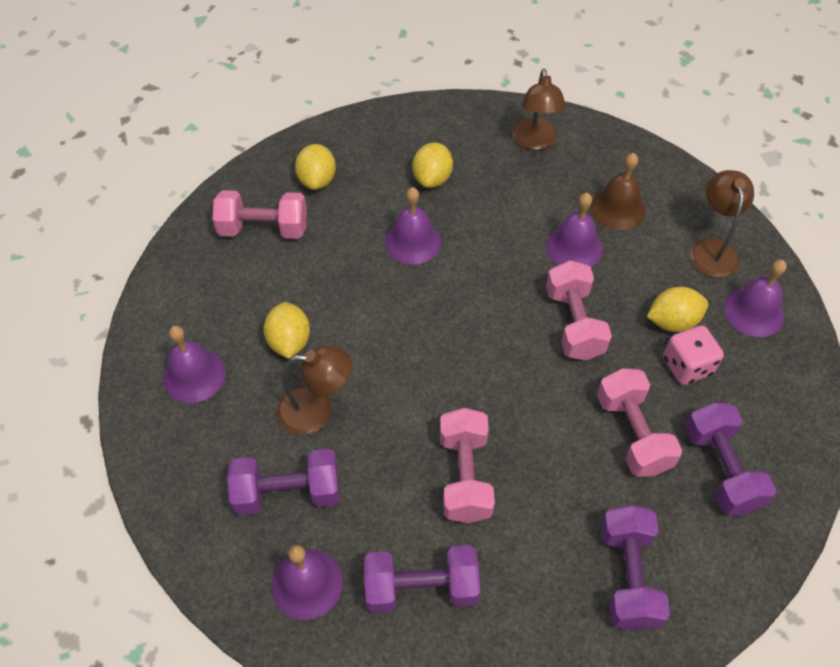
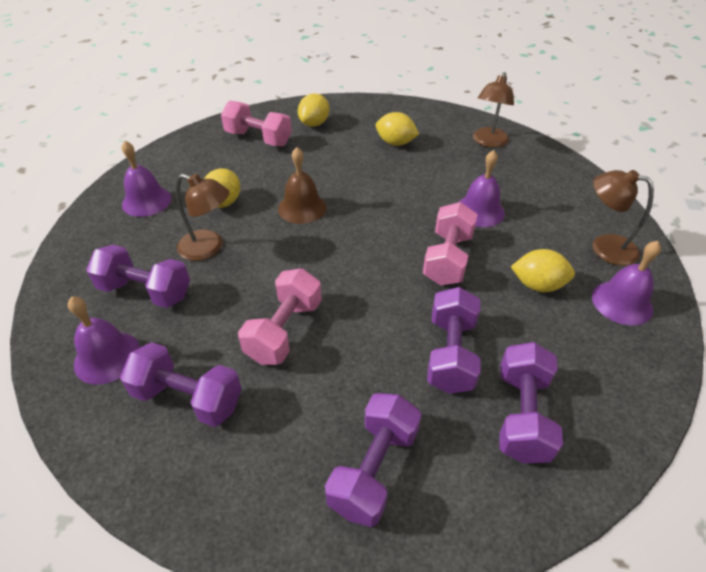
camera: 25 degrees right, 10 degrees down
(413, 242) = (355, 173): purple bell -> none
(432, 178) = (395, 143): yellow lemon -> yellow lemon turned 75 degrees clockwise
(617, 208) = (532, 197): brown bell -> brown bell (302, 208)
(632, 433) = (450, 354): pink dumbbell -> purple dumbbell
(687, 366) = (533, 321): pink dice -> none
(712, 249) = (604, 247): brown lamp -> brown lamp turned 90 degrees counterclockwise

